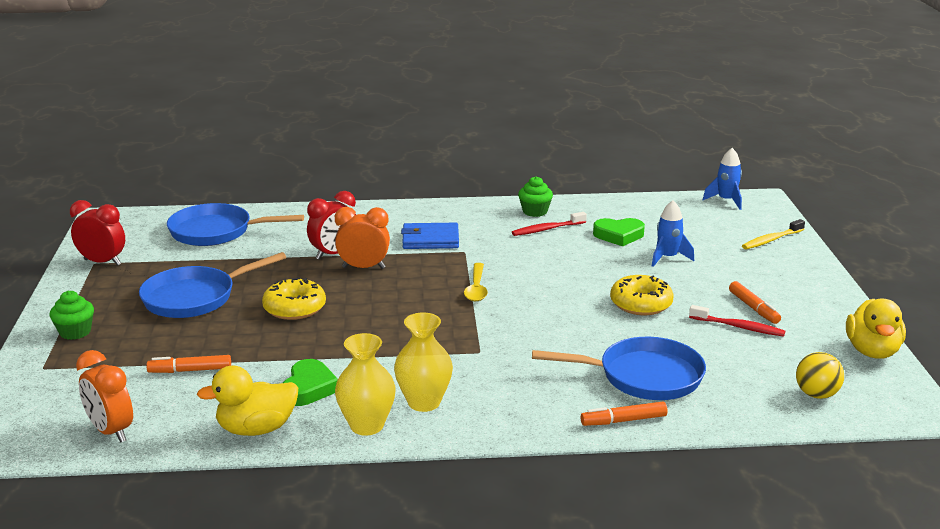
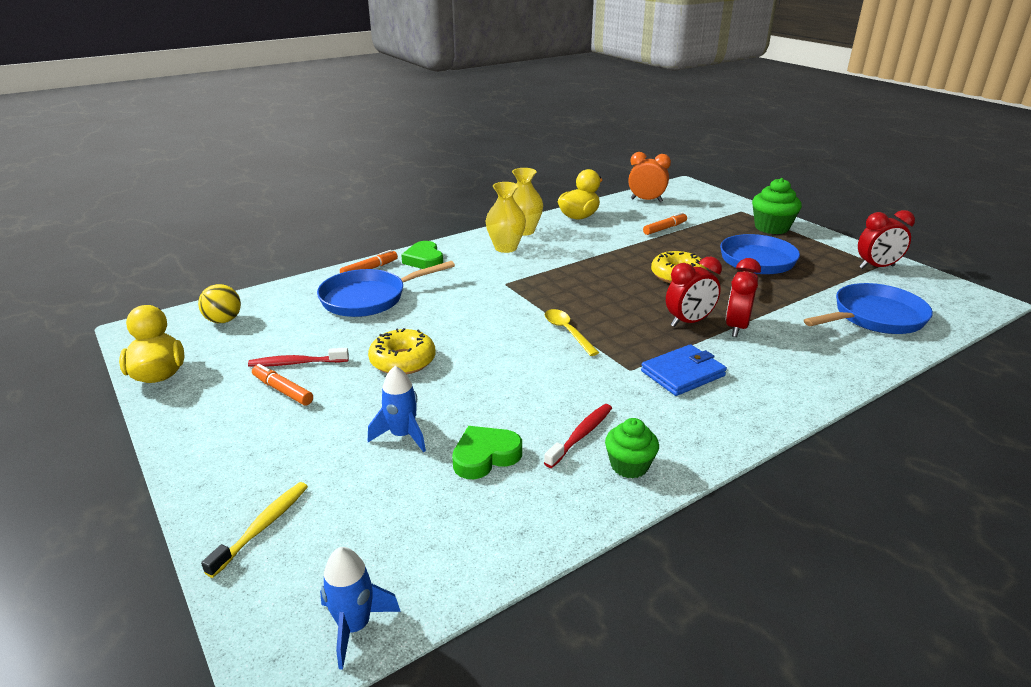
camera: 150 degrees right, 5 degrees up
(75, 332) = (771, 228): green cupcake -> green cupcake, size x1.52
(309, 388) = (583, 238): green heart -> green heart (424, 260)
(363, 268) = (689, 322): orange clock -> red clock

